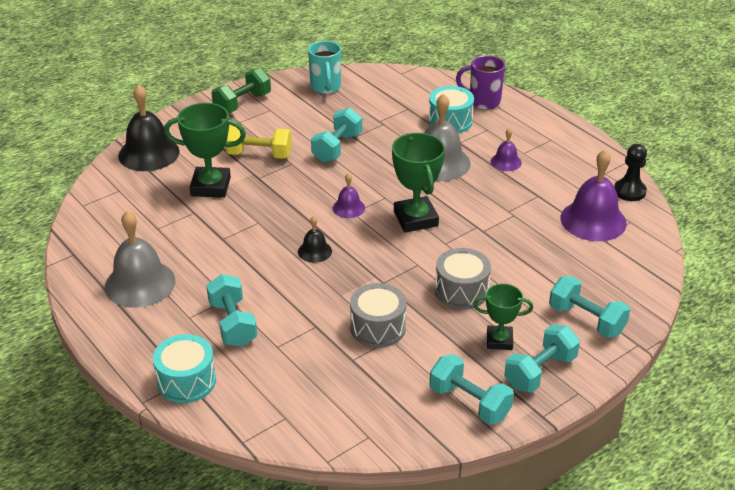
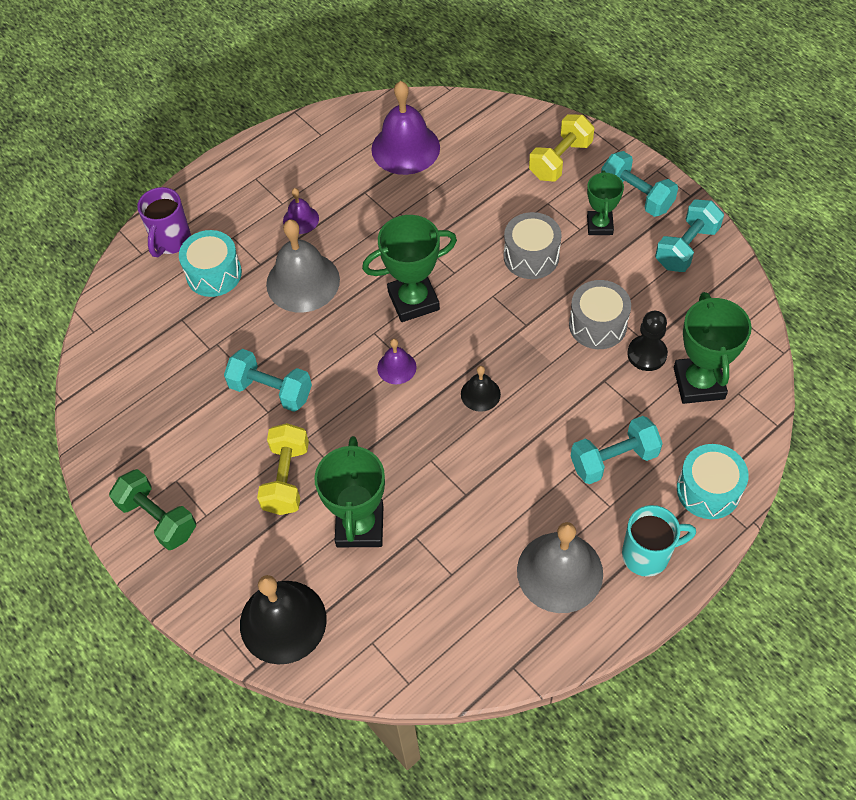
camera: 90 degrees left, 20 degrees up
(301, 390) = (698, 383): none -> green trophy
(325, 87) = (123, 417): turquoise mug -> turquoise mug (647, 555)
(586, 320) = (560, 160): turquoise dumbbell -> yellow dumbbell
(629, 191) = (353, 117): black pawn -> black pawn (647, 354)

